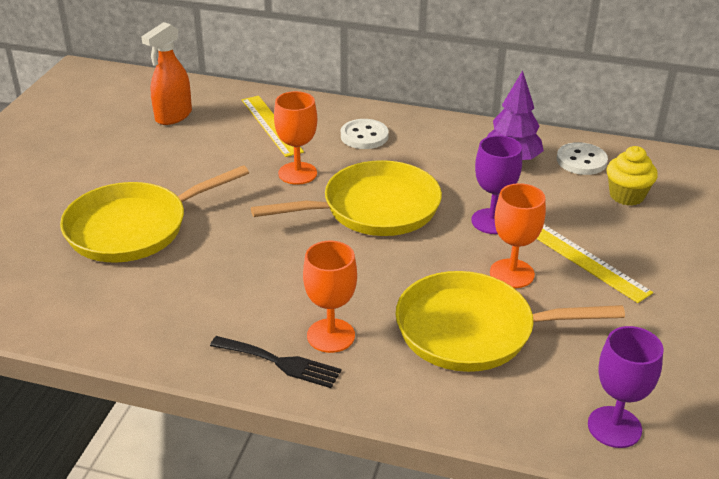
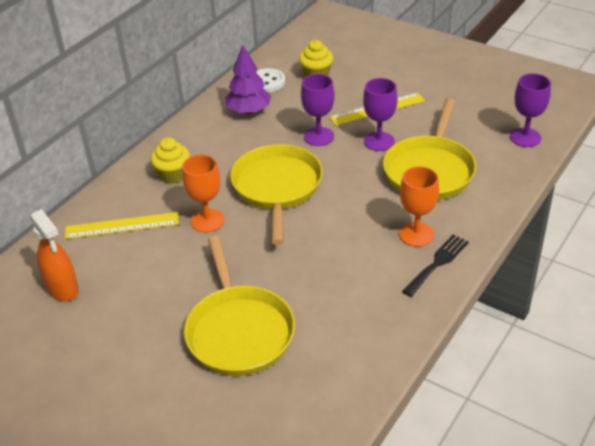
camera: 70 degrees left, 5 degrees up
(364, 136) = (173, 175): white button -> yellow cupcake
(512, 273) = (379, 141): orange goblet -> purple goblet

